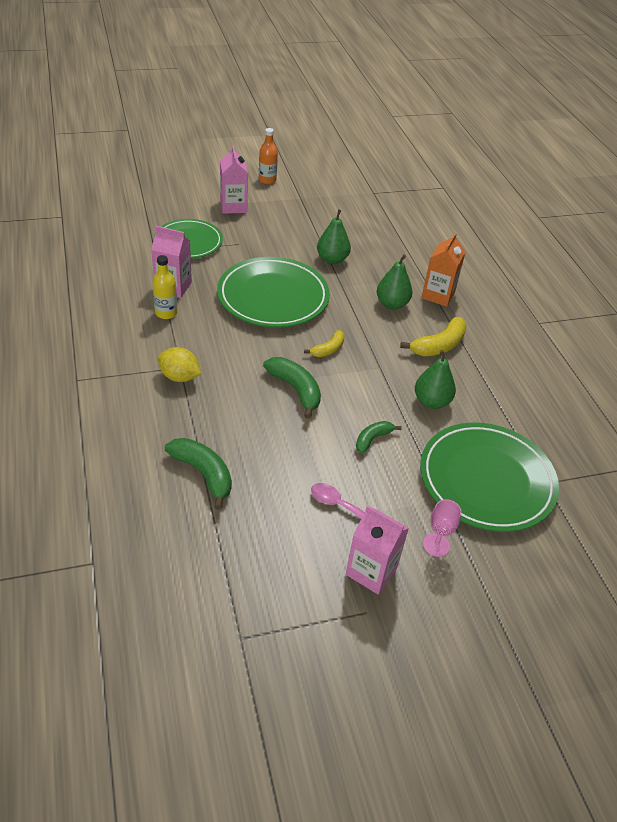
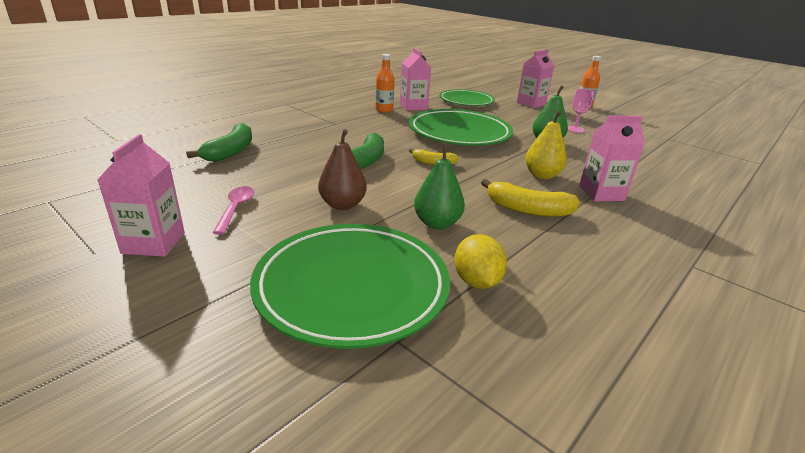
camera: 60 degrees right, 15 degrees down
(166, 313) = (384, 110): yellow bottle -> orange bottle
(179, 377) = (325, 125): yellow lemon -> yellow lemon (476, 281)
(372, 439) = (342, 205): green banana -> brown pear
(392, 304) = (542, 175): green pear -> yellow pear
(436, 545) = (215, 274): pink goblet -> pink goblet (575, 129)
(438, 295) = (601, 193): orange carton -> pink carton

